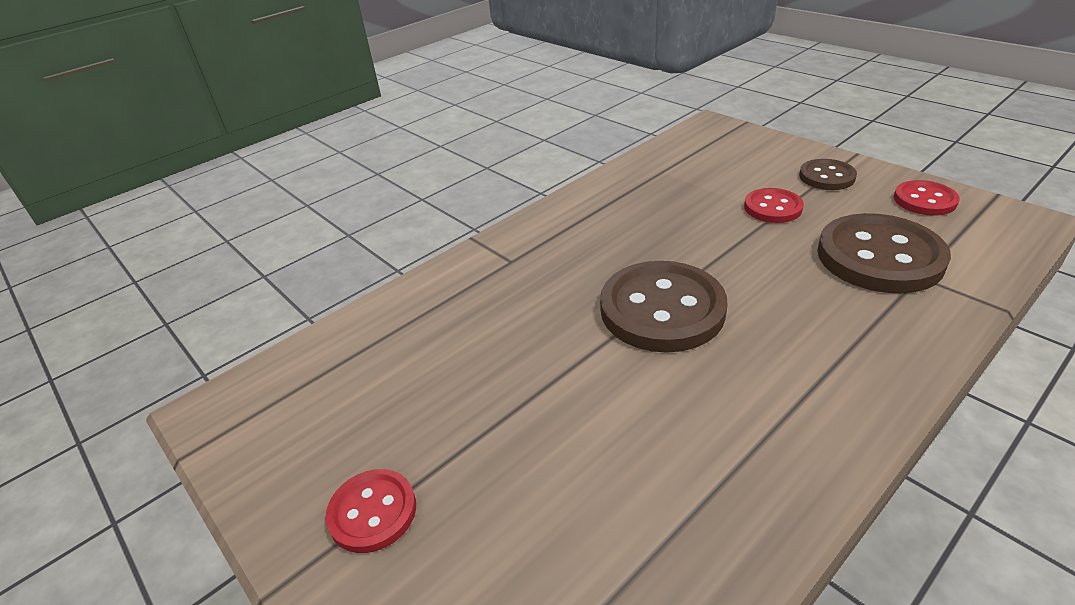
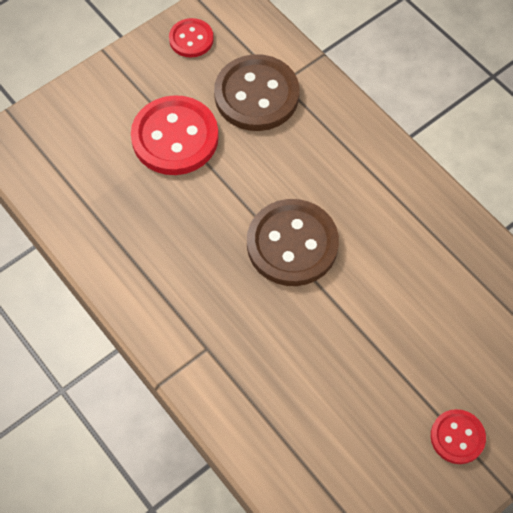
camera: 90 degrees left, 25 degrees up
(772, 207) = (175, 137): red button -> red button, size x1.85
(826, 177) = (137, 85): brown button -> none

